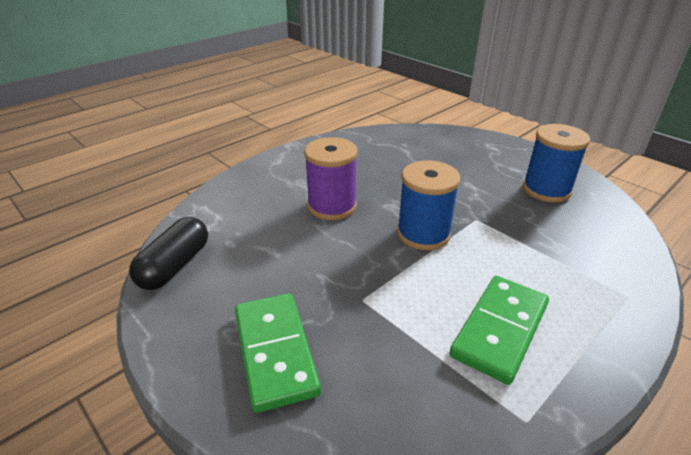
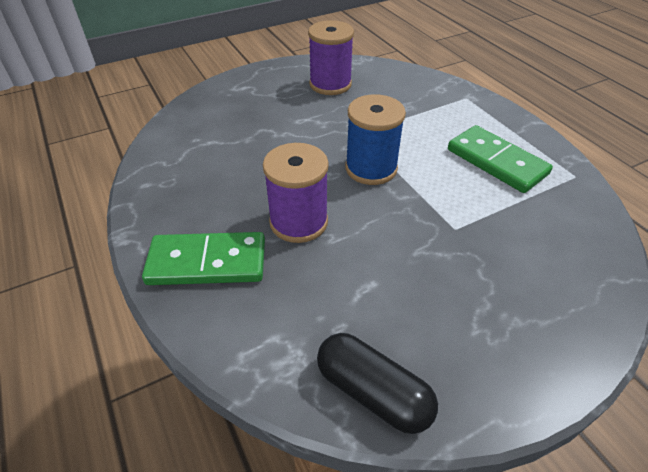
camera: 75 degrees left, 10 degrees up
(275, 352) = (520, 301): green domino -> green domino (207, 262)
(546, 190) = (330, 84): blue spool -> purple spool

